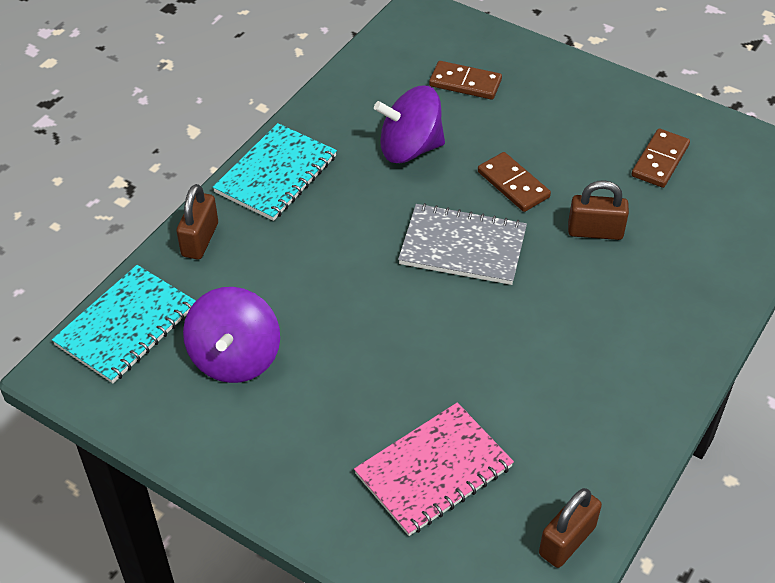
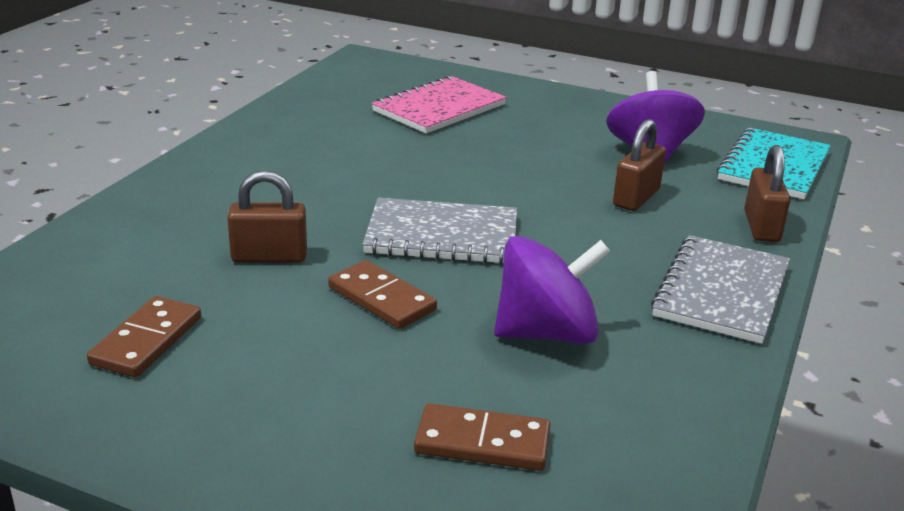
camera: 170 degrees right, 20 degrees down
(276, 174) = (721, 292): turquoise notebook -> grey notebook
(567, 540) = (327, 86): brown padlock -> brown padlock (636, 198)

